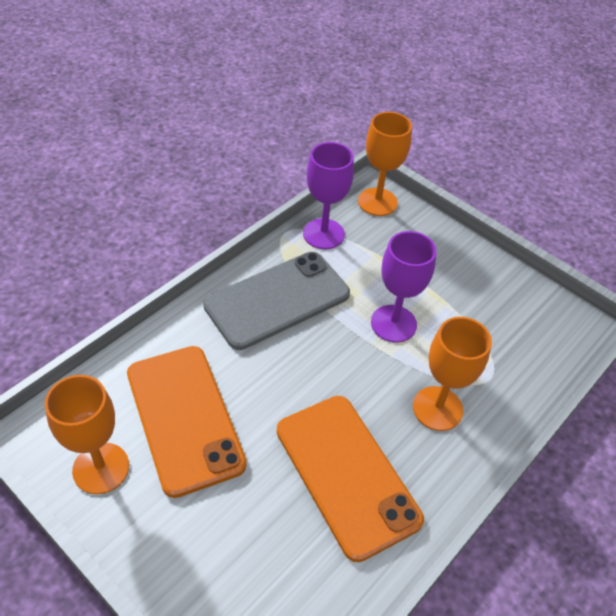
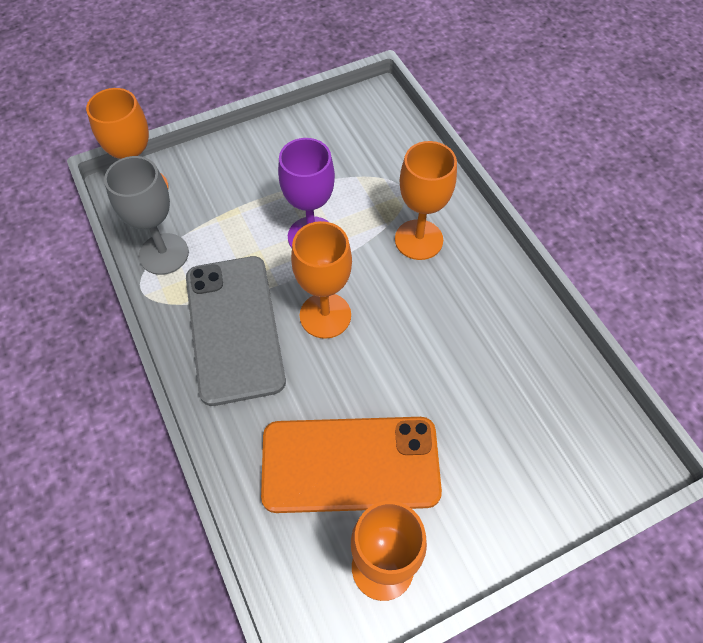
camera: 65 degrees left, 10 degrees up
(318, 358) = (325, 315): none -> orange goblet
(323, 234) = (164, 254): purple goblet -> grey goblet
(346, 474) = (461, 336): orange phone -> none

